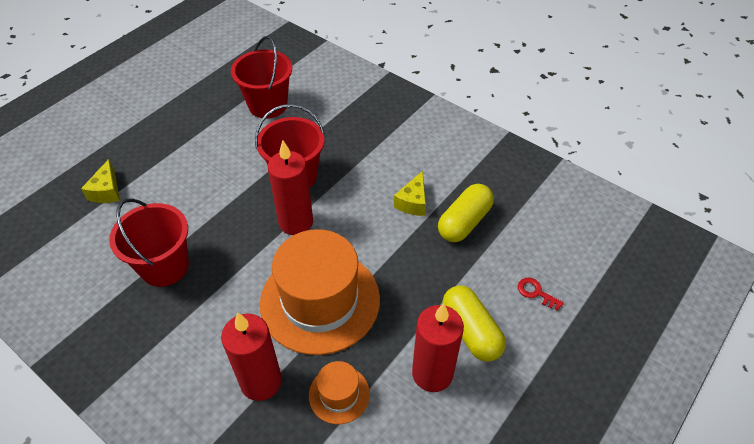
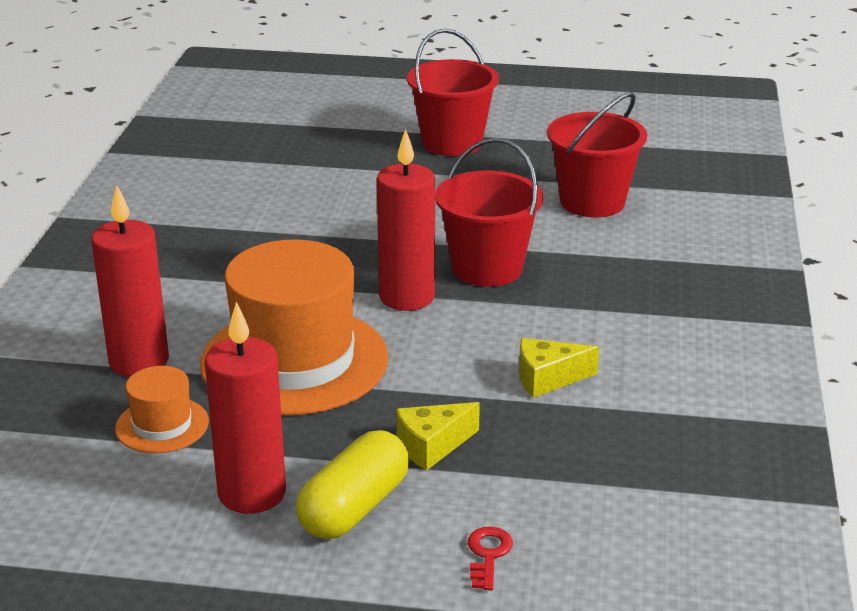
camera: 60 degrees right, 20 degrees down
(107, 191) = (323, 160): yellow cheese -> yellow cheese (432, 446)
(164, 266) = (249, 237): red bucket -> red bucket (452, 143)
(464, 222) = (560, 439): yellow capsule -> none

